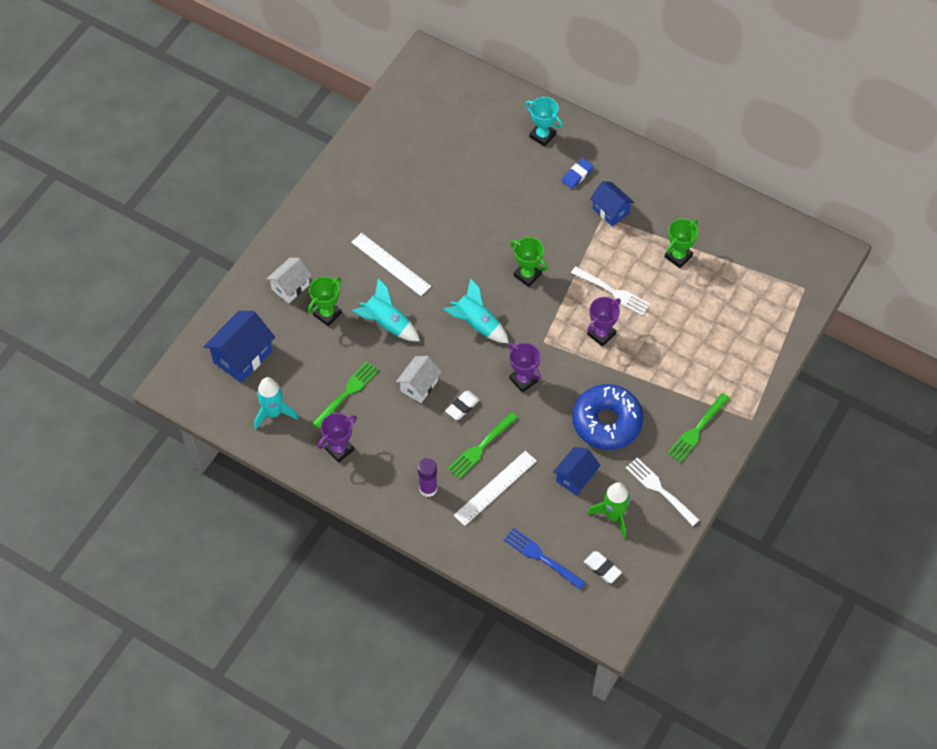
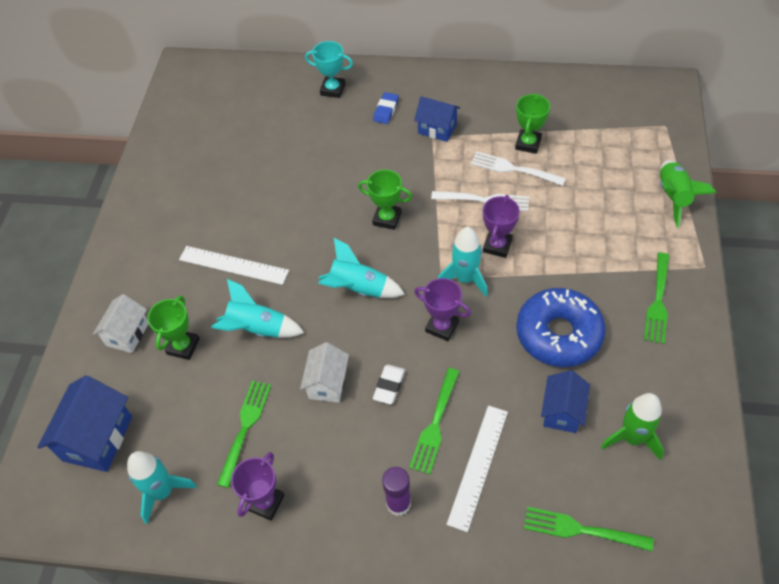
camera: 20 degrees left, 5 degrees down
(542, 557) = (582, 530): blue fork -> green fork
(561, 350) = (465, 279): none -> turquoise rocket
(602, 568) = (660, 509): white eraser -> none
(660, 490) = (664, 384): white fork -> white fork (514, 169)
(766, 353) = (673, 197): none -> green rocket

